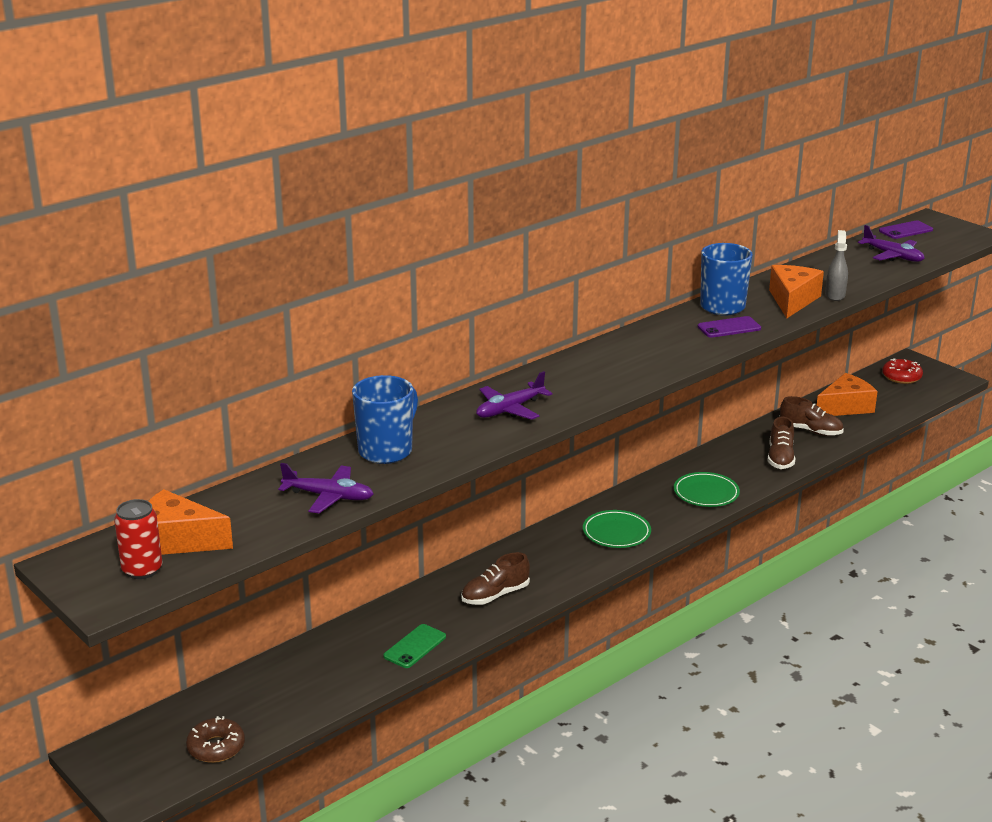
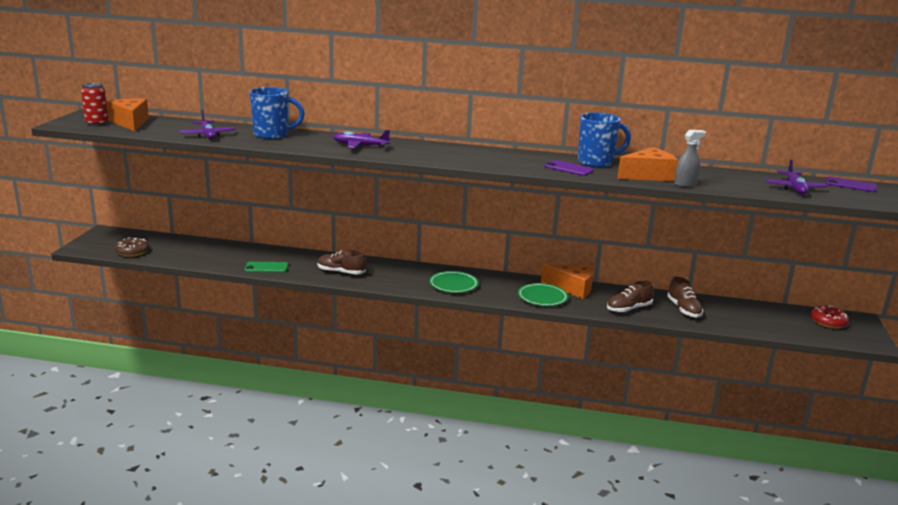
camera: 50 degrees right, 5 degrees down
(845, 407) = (740, 313): orange cheese -> orange cheese (572, 288)

